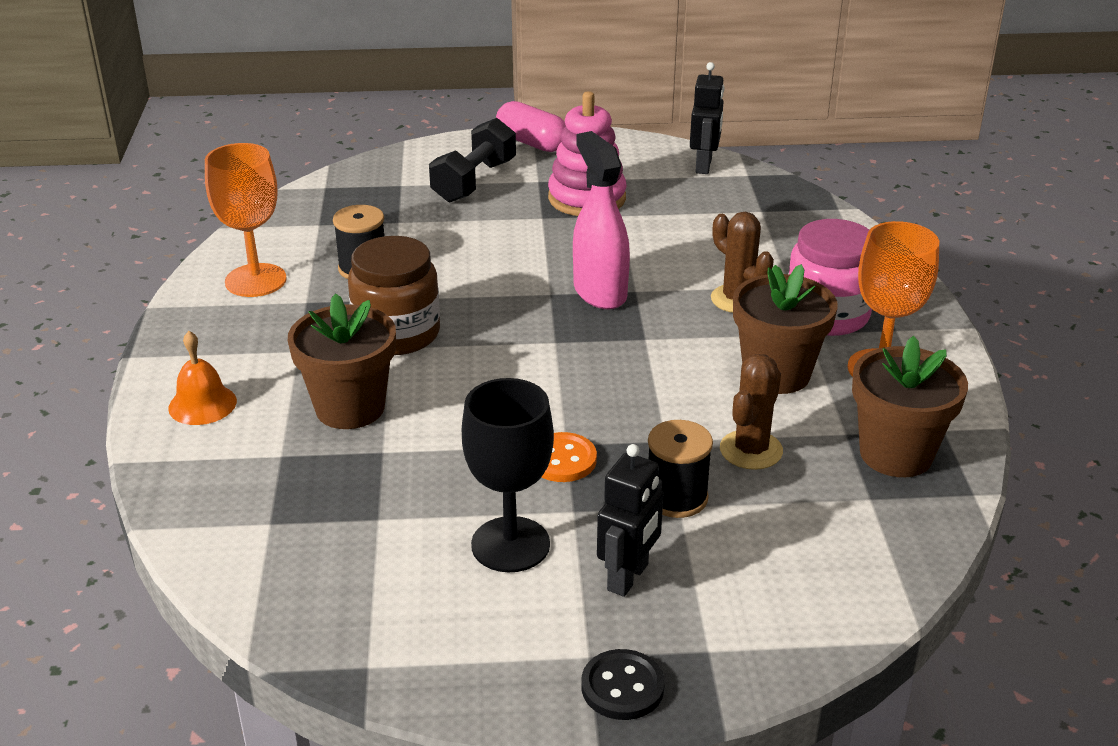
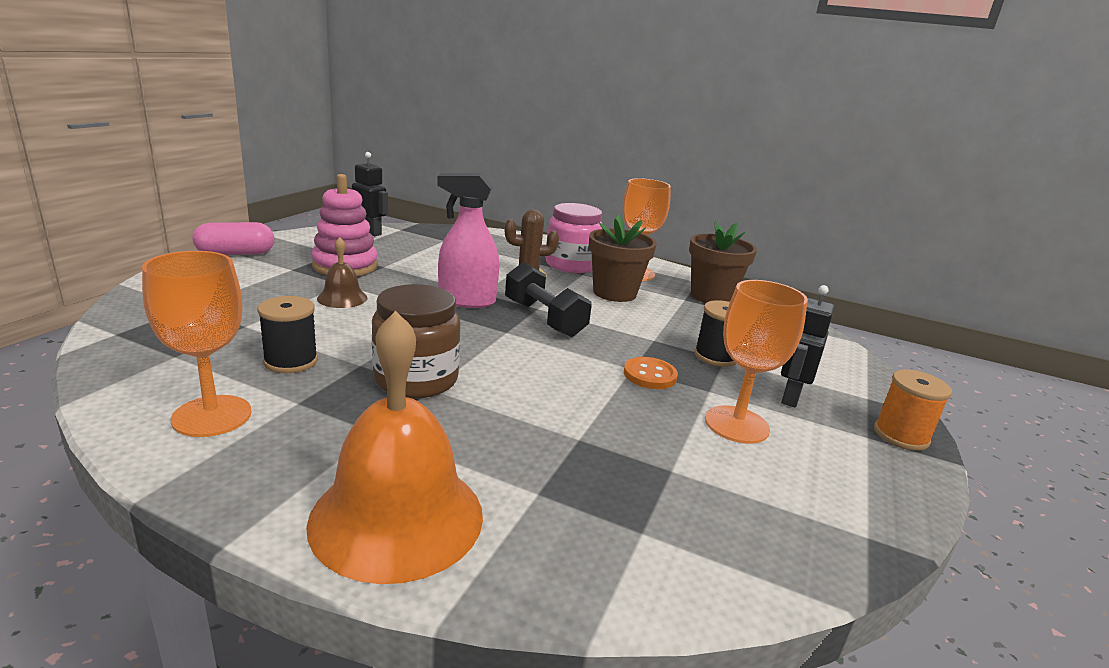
camera: 65 degrees left, 10 degrees down
(202, 404) = (397, 517): orange bell -> orange bell, size x2.07
(350, 408) = (500, 434): brown flower pot -> none
(474, 181) = (246, 284): black dumbbell -> black dumbbell (544, 318)
(510, 232) = (342, 298): none -> brown bell
(510, 544) = (736, 424): black goblet -> orange goblet
(622, 687) = (901, 435): black button -> orange spool
(628, 577) = (790, 397): black robot -> black robot turned 120 degrees counterclockwise
(751, 450) = (683, 323): brown cactus -> none

